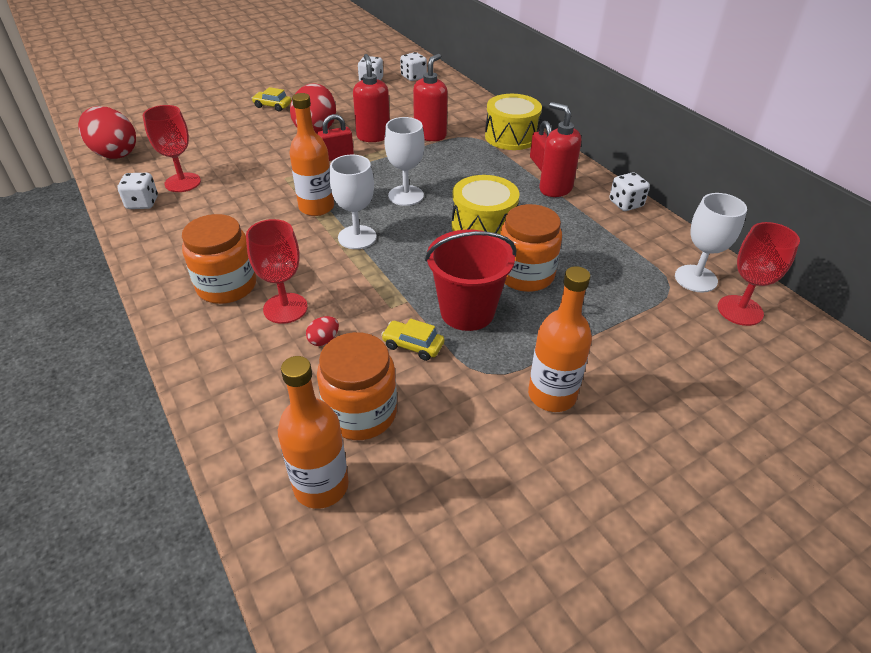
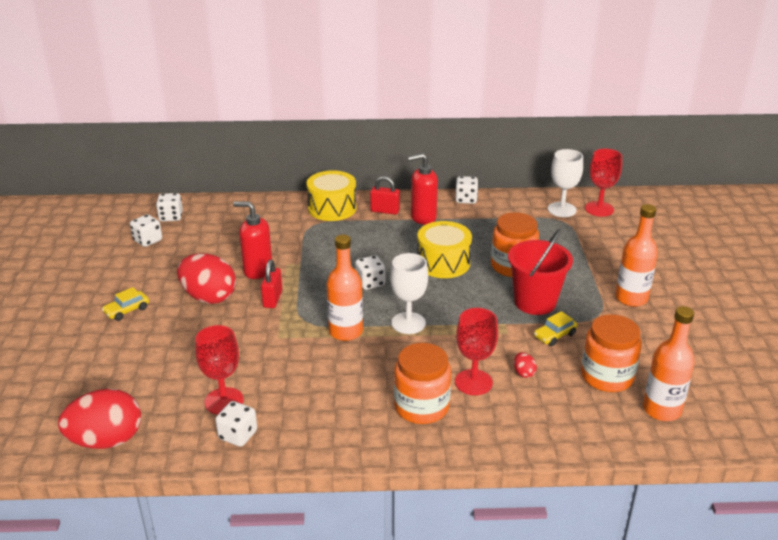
camera: 60 degrees left, 10 degrees down
(406, 195) = (370, 283): white goblet -> white dice
(430, 135) = (288, 242): red soap dispenser -> none

